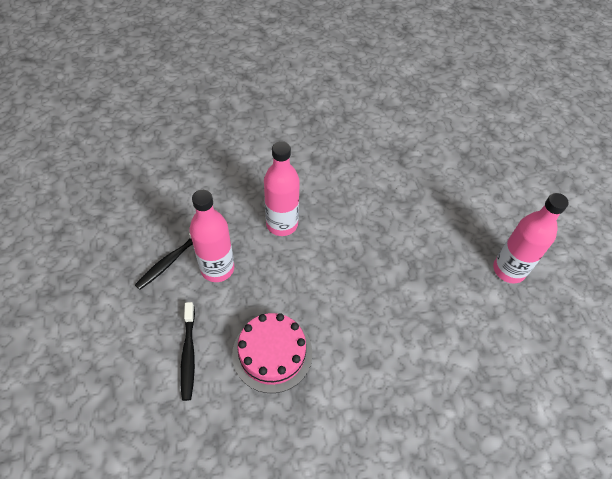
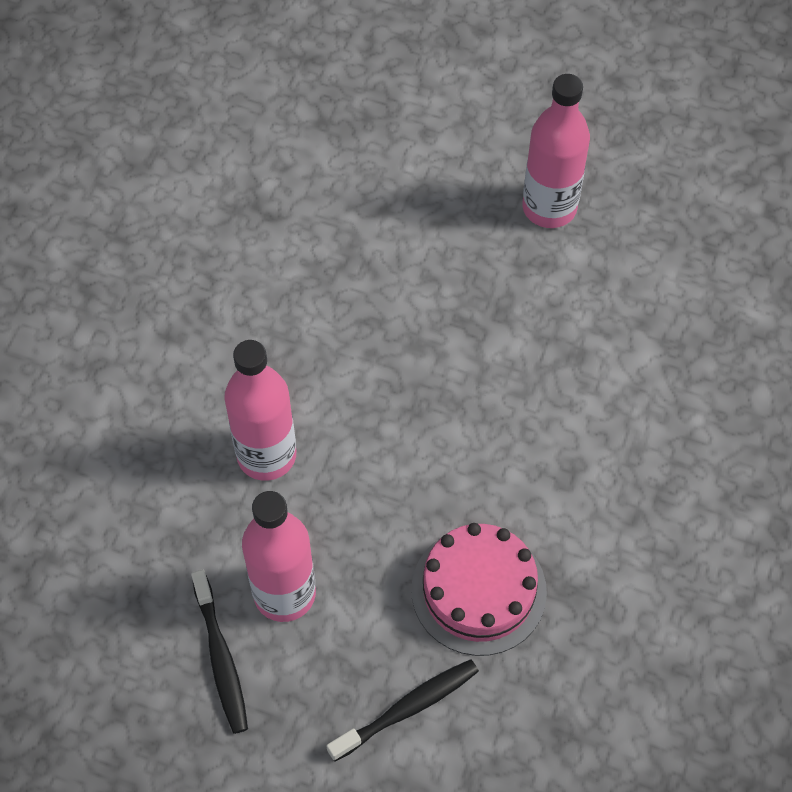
camera: 55 degrees left, 5 degrees up
(188, 354) = (407, 708): black toothbrush -> black toothbrush turned 60 degrees counterclockwise

